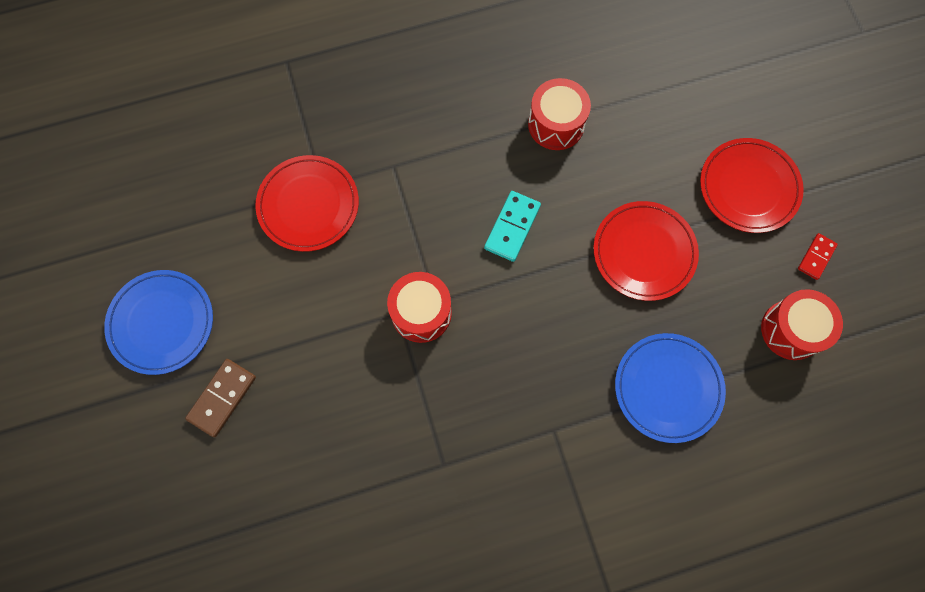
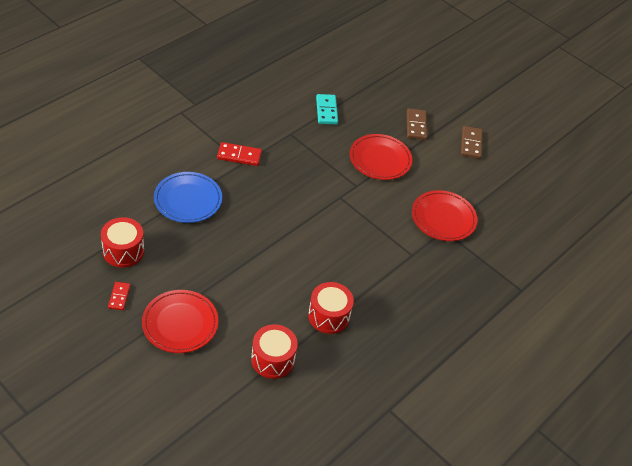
camera: 145 degrees right, 25 degrees down
(161, 323) = (471, 144): blue plate -> brown domino
(421, 313) = (344, 190): red drum -> red drum (273, 359)
(512, 227) = (320, 247): turquoise domino -> turquoise domino (326, 111)
(551, 449) = (239, 155): none -> red domino
(644, 252) = (233, 261): red plate -> red plate (380, 159)

